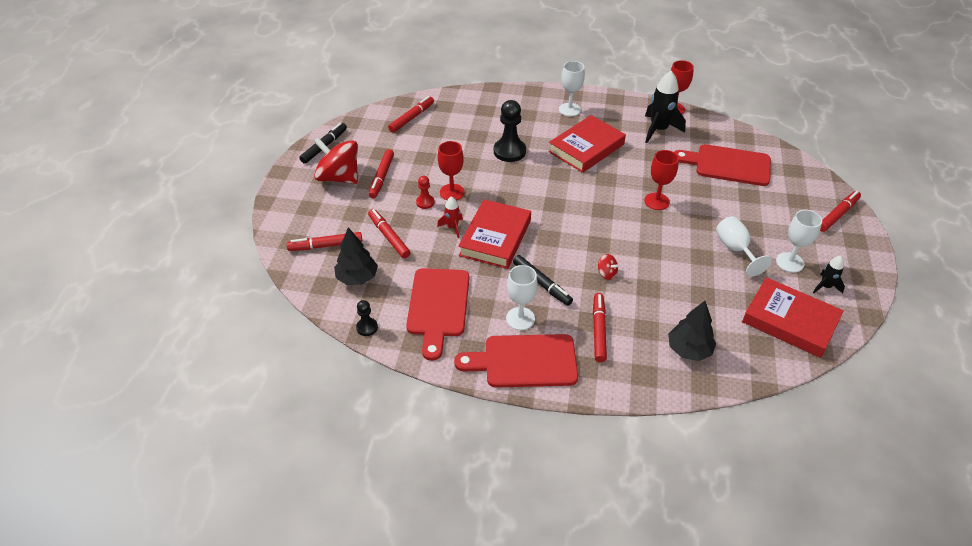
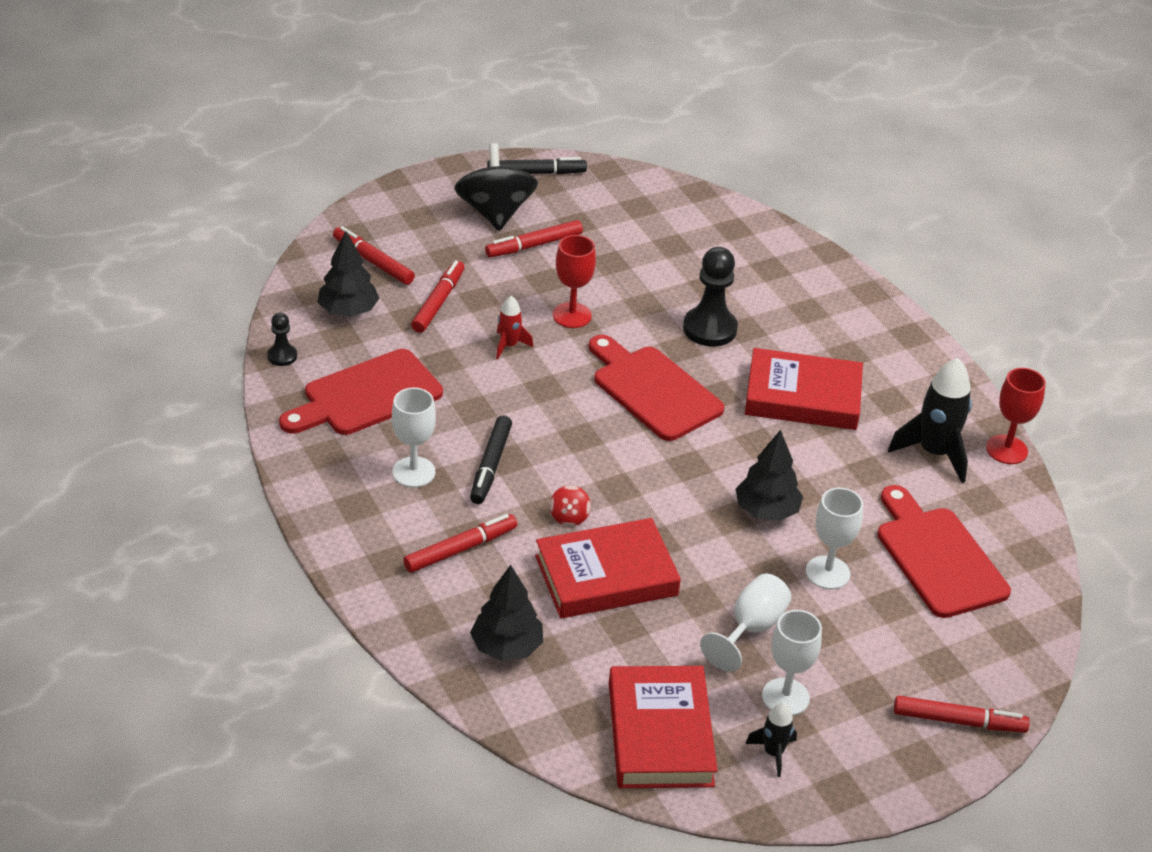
camera: 50 degrees right, 5 degrees down
(339, 177) = (495, 213): red spinning top -> black spinning top
(412, 118) = (675, 214): red marker -> none
(425, 202) = (528, 302): red pawn -> none
(495, 238) = (529, 390): red book -> red book (606, 576)
(524, 361) = (349, 505): red cutting board -> red cutting board (653, 390)
(569, 109) = (870, 345): white goblet -> white goblet (827, 573)
(656, 201) = (766, 511): red goblet -> black tree

